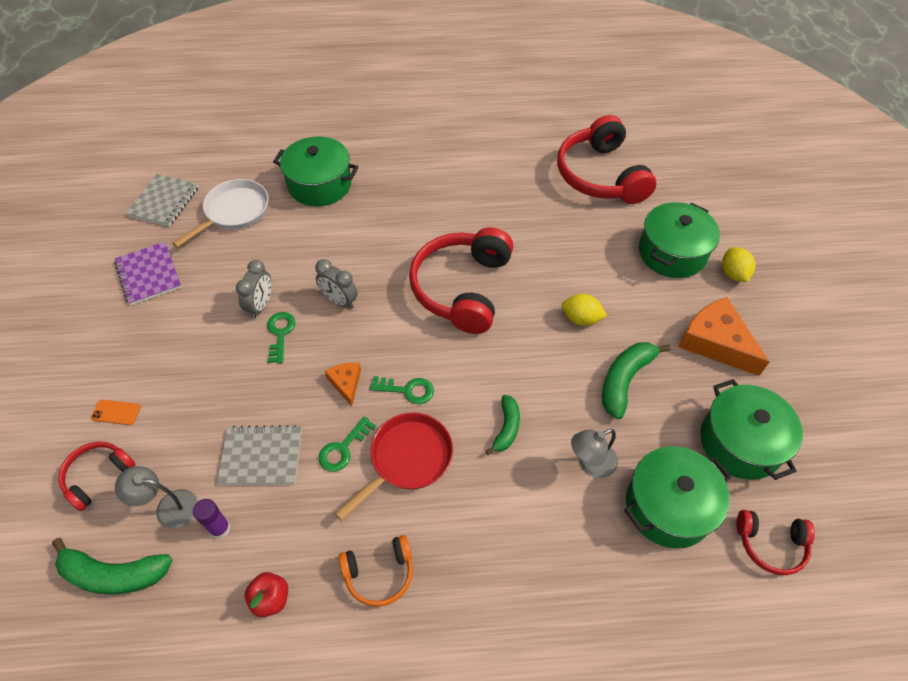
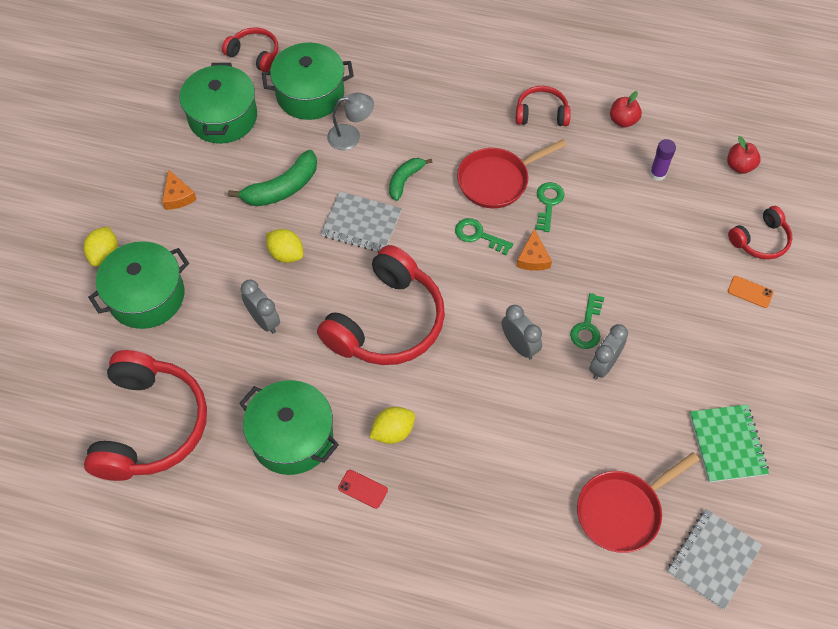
camera: 160 degrees left, 5 degrees up
(114, 574) = (739, 166): green banana -> red apple
(148, 275) = (727, 444): purple notebook -> green notebook
(168, 507) = (699, 200): grey lamp -> none
(234, 212) = (622, 511): white pan -> red pan
(261, 456) = (619, 217): grey notebook -> grey notebook (361, 224)
(320, 185) = (506, 524): green pot -> green pot (292, 437)
(343, 448) = (548, 203): green key -> green key turned 45 degrees counterclockwise
(379, 573) = (541, 114): orange headphones -> red headphones
(422, 215) = (393, 432): none -> yellow lemon
(429, 179) = (363, 489): none -> red phone
(565, 261) = (264, 321): none -> grey clock
(715, 342) = (177, 196): orange cheese -> orange cheese, size x0.51

